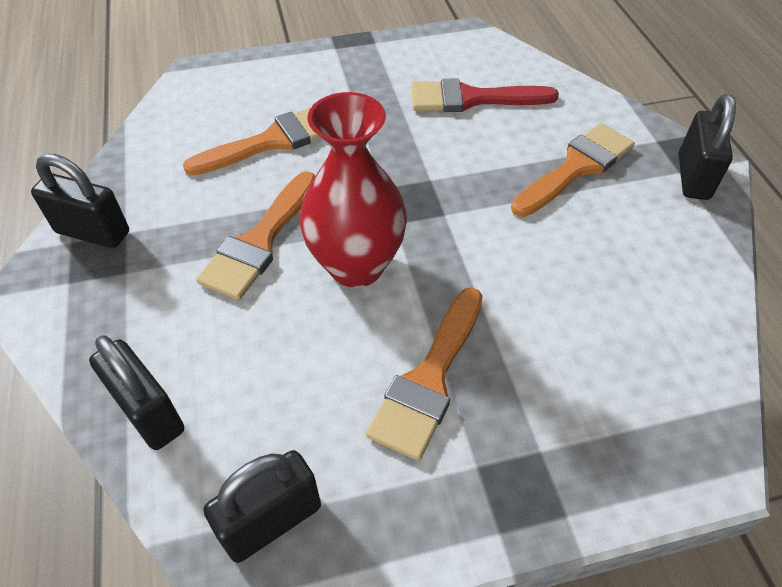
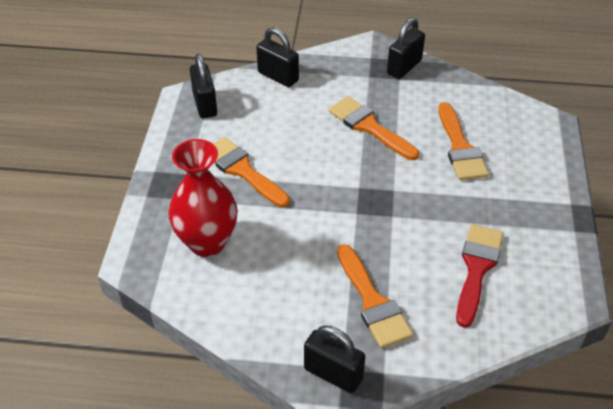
camera: 110 degrees right, 5 degrees down
(149, 412) = (278, 76): black padlock -> black padlock turned 60 degrees clockwise
(356, 266) = (332, 162): red vase -> red vase (207, 242)

